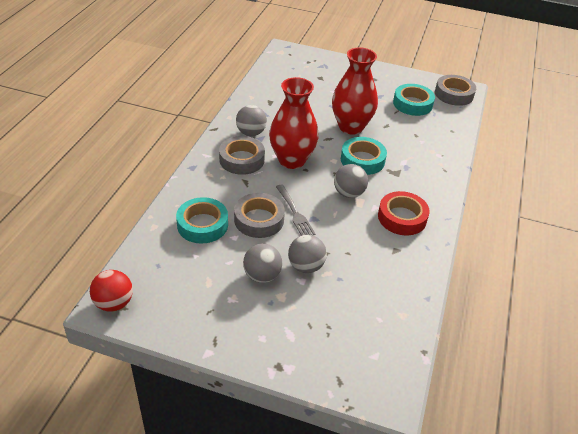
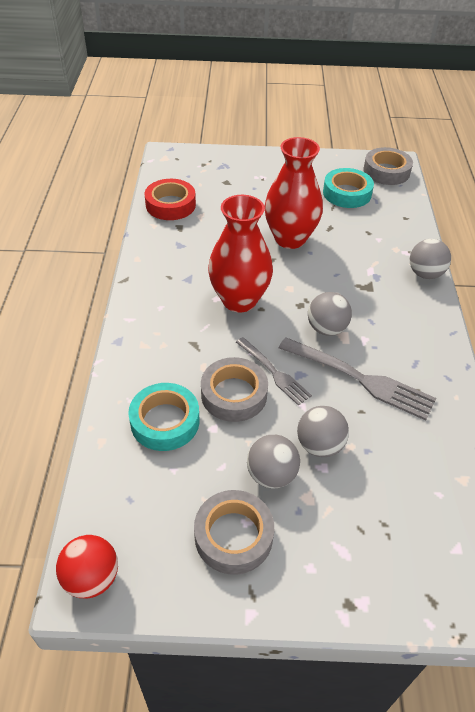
camera: 15 degrees left, 5 degrees up
(242, 159) = (177, 314): grey tape -> grey tape (233, 536)
(251, 133) = (173, 274): grey ball -> grey ball (425, 274)
(357, 232) = (360, 379): none -> grey fork
(362, 160) = (323, 280): turquoise tape -> none
(402, 217) = (402, 345): red tape -> red tape (170, 205)

